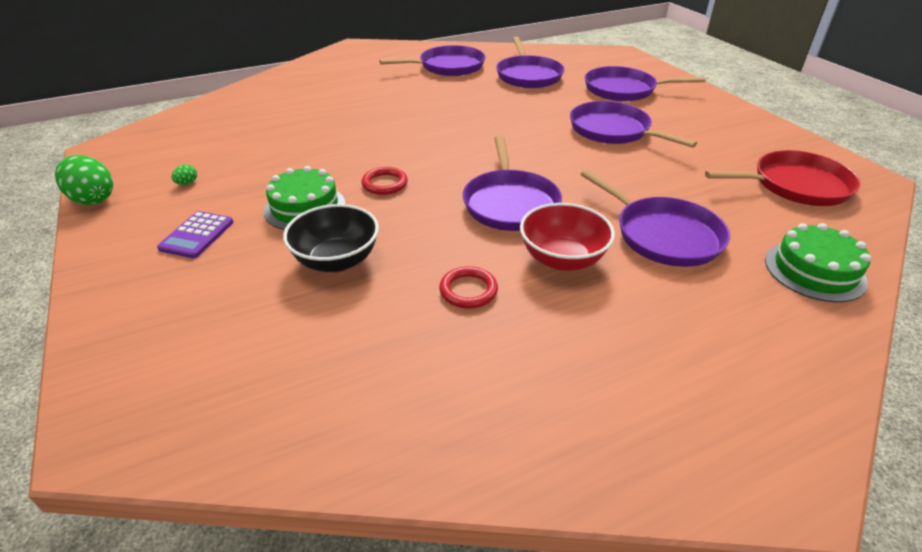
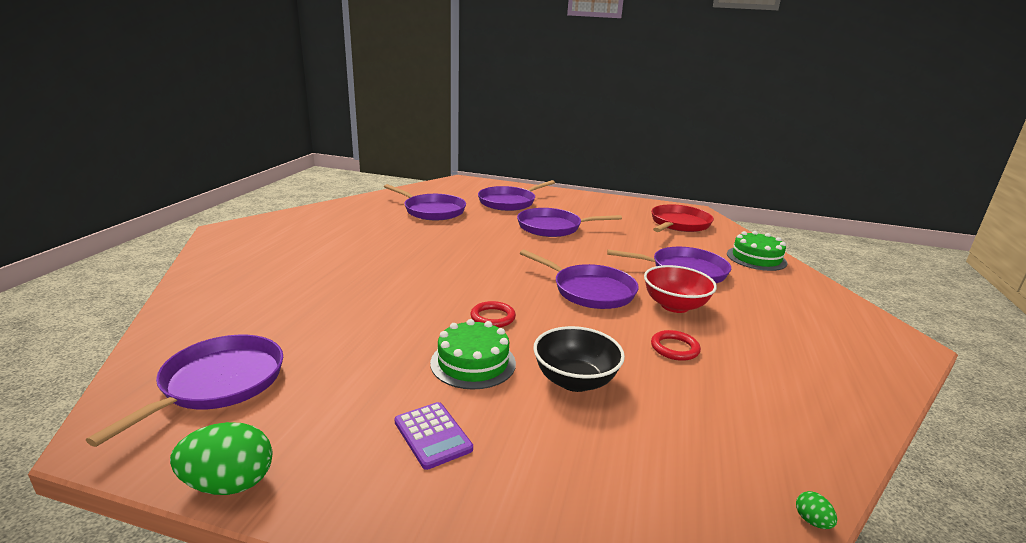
camera: 50 degrees left, 15 degrees down
(187, 183) = (316, 406): green egg -> green egg (812, 521)
(448, 67) = (357, 222): purple pan -> purple pan (218, 383)

